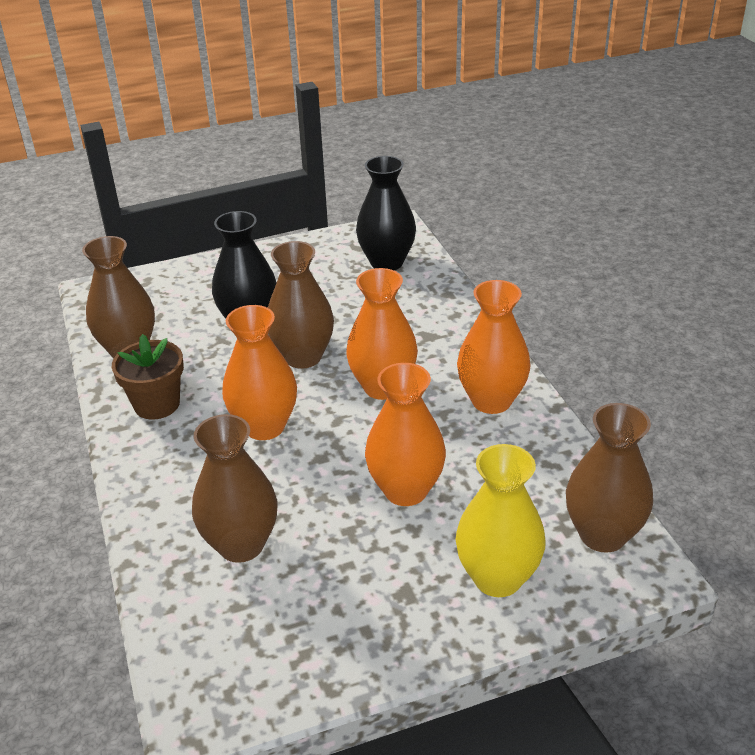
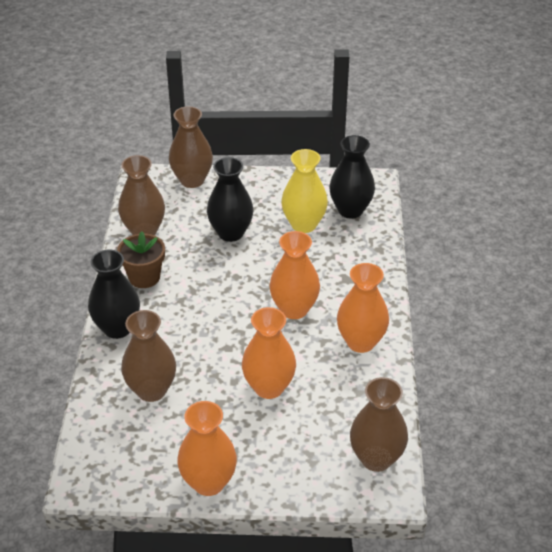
camera: 20 degrees right, 5 degrees up
(149, 478) = (117, 328): none -> black vase
(264, 426) = (203, 314): orange vase -> orange vase (208, 482)
(303, 357) = (253, 270): brown vase -> brown vase (192, 180)
(497, 578) = (293, 463): yellow vase -> yellow vase (303, 224)

